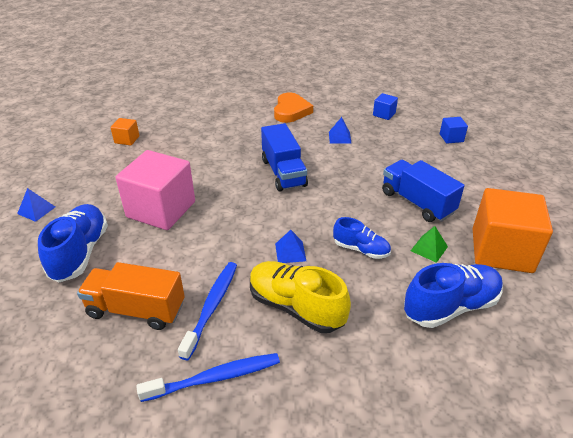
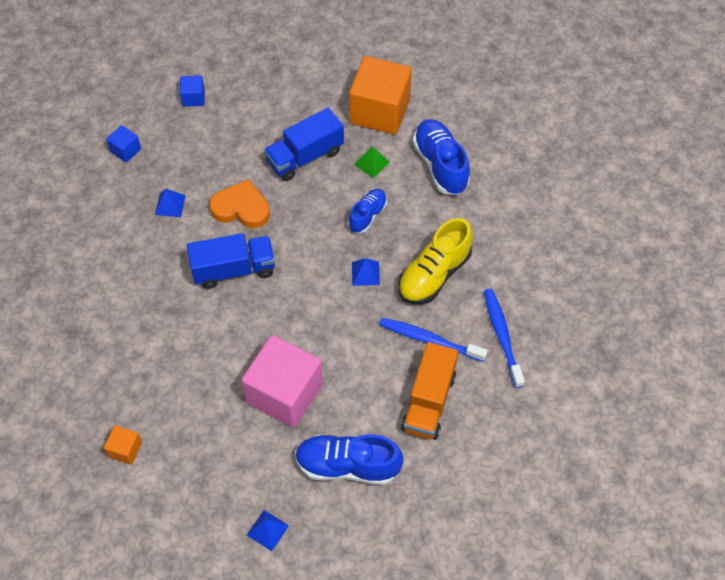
camera: 85 degrees left, 20 degrees up
(291, 111) = (93, 250): orange heart -> orange heart (241, 208)

